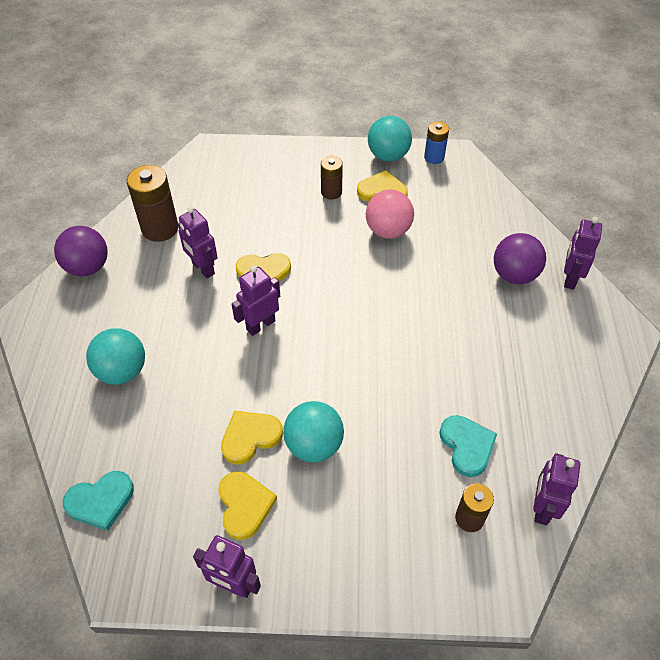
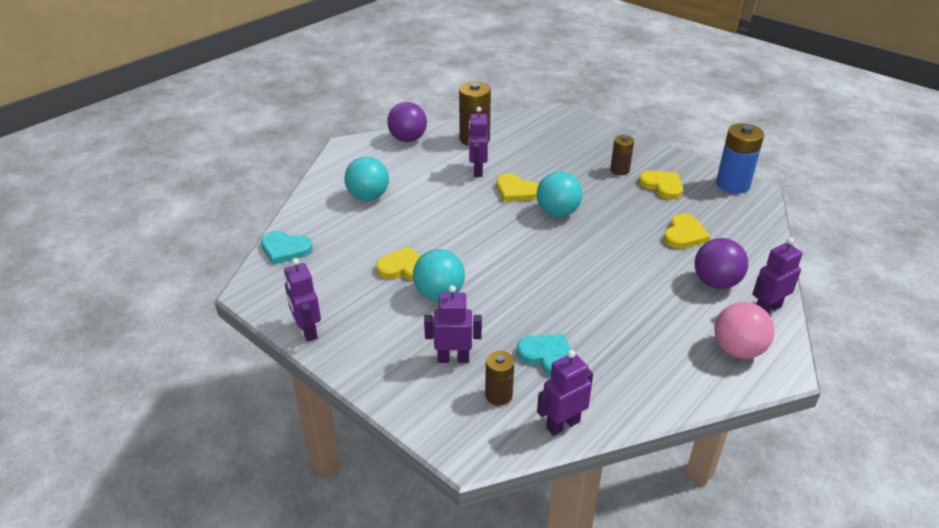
camera: 40 degrees right, 15 degrees down
(244, 505) = (360, 298): yellow heart -> yellow heart (684, 234)
(260, 325) = (480, 216): purple robot -> purple robot (453, 358)
(388, 156) = (693, 168): turquoise ball -> turquoise ball (557, 212)
(388, 231) = (638, 210): pink ball -> pink ball (737, 350)
(434, 157) = (732, 184): blue battery -> blue battery, size x1.68
(467, 446) = (547, 356): turquoise heart -> turquoise heart turned 75 degrees counterclockwise

